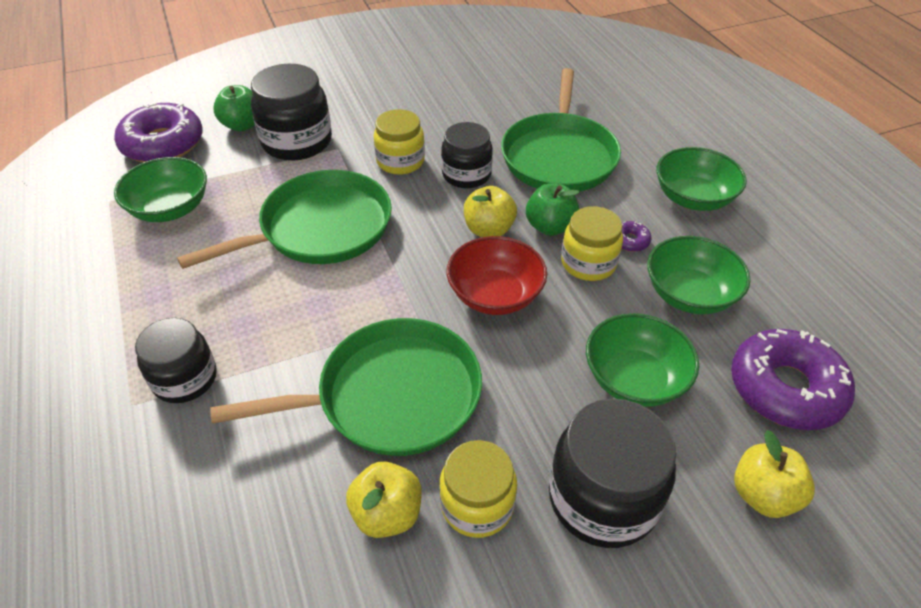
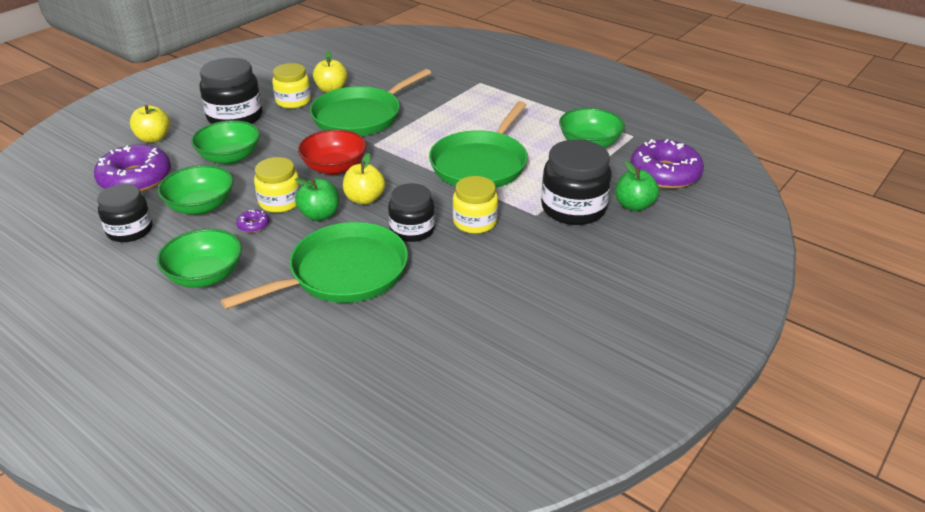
camera: 150 degrees right, 10 degrees down
(185, 379) = (468, 94): black jar -> black jar (130, 230)
(559, 156) = (343, 273): green pan -> green pan turned 75 degrees clockwise

